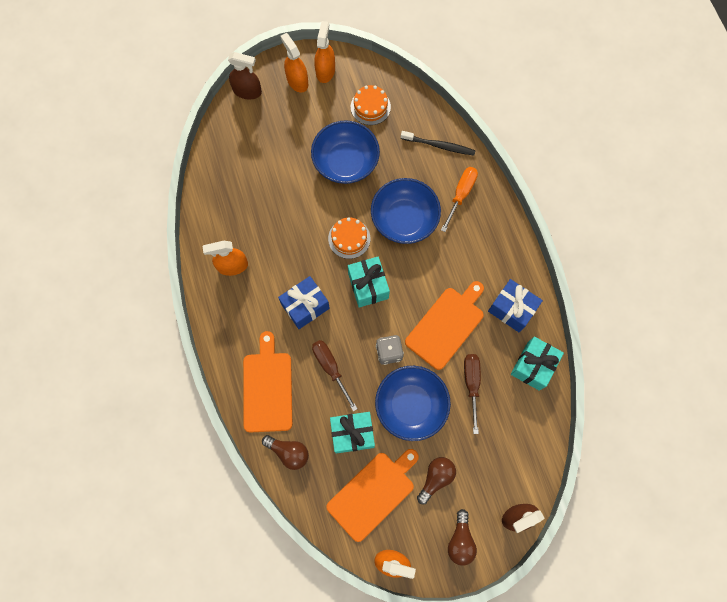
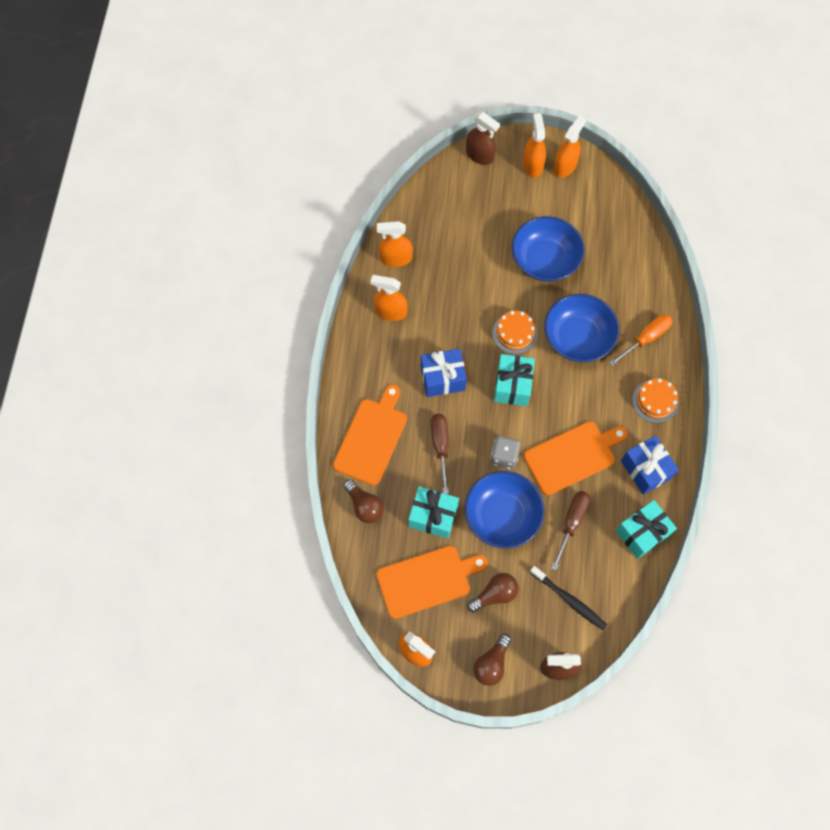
camera: 25 degrees right, 5 degrees down
(215, 216) = (395, 258): none -> orange spray bottle
(370, 107) = (594, 218): orange cake -> orange cake (655, 401)
(439, 146) = (646, 283): black toothbrush -> black toothbrush (569, 600)

